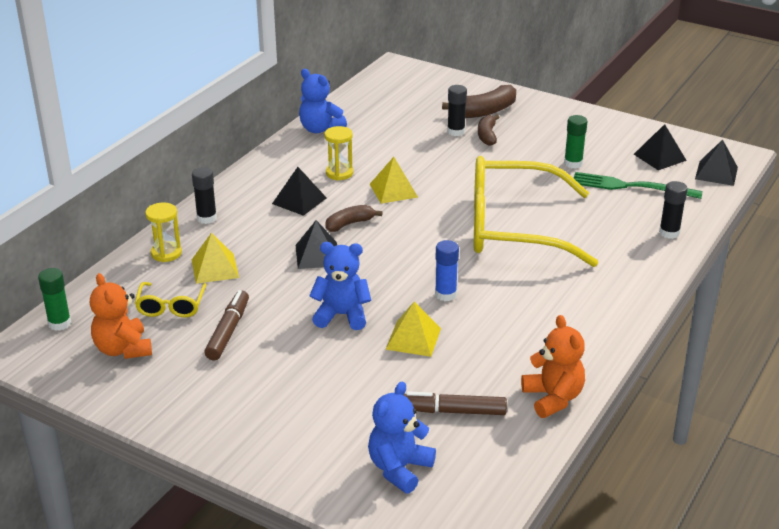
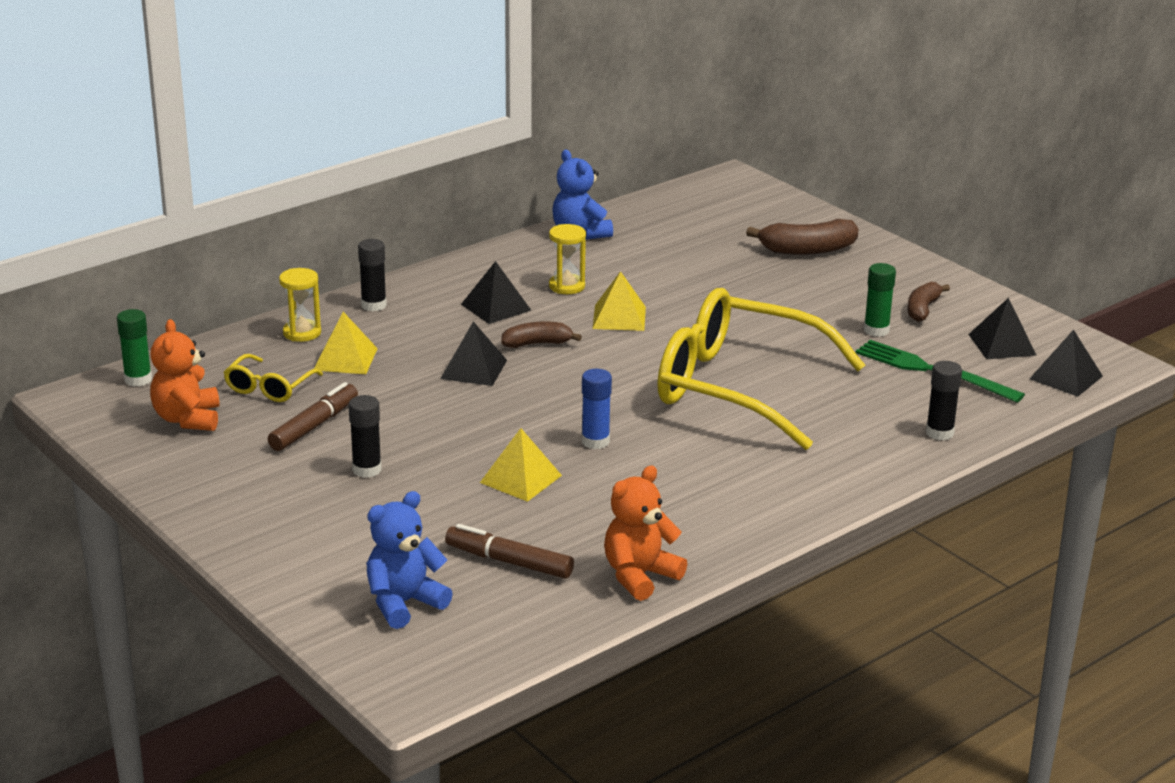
camera: 20 degrees right, 5 degrees down
(342, 315) = (455, 437): blue teddy bear -> none
(456, 131) = (750, 266): black glue stick -> black glue stick (367, 469)
(487, 135) = (788, 278): brown banana -> brown banana (922, 309)
(553, 398) = (639, 576): orange teddy bear -> orange teddy bear turned 135 degrees counterclockwise

